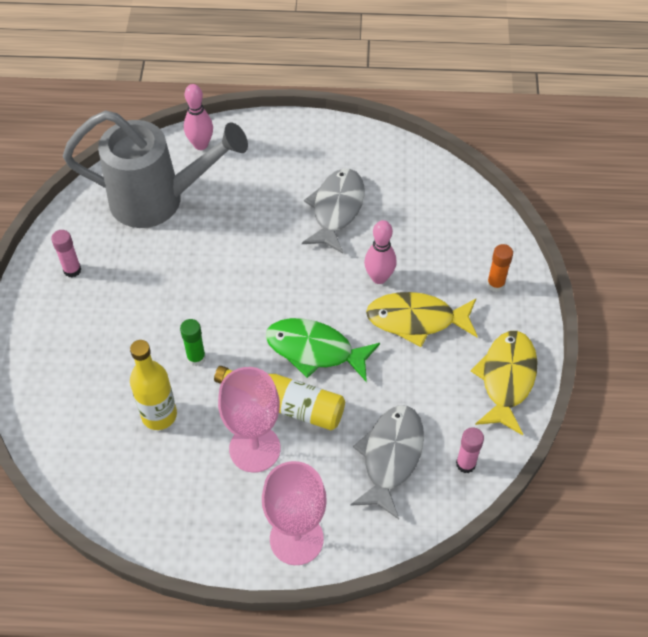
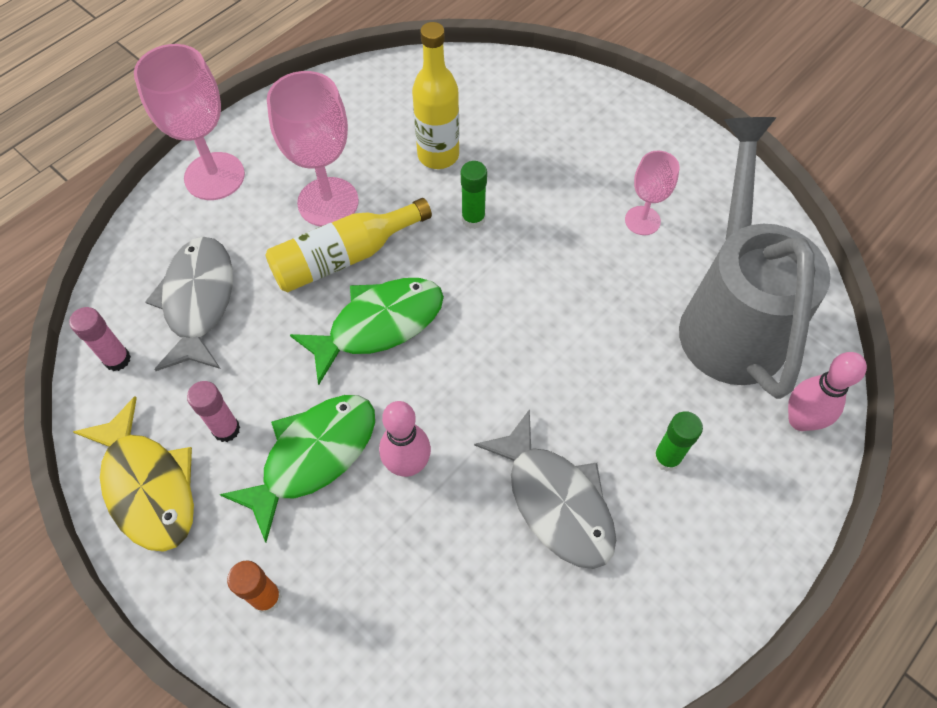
camera: 130 degrees right, 5 degrees up
(72, 270) = (684, 183): pink glue stick -> pink glue stick (226, 429)
(122, 273) = (642, 220): none -> pink goblet
(159, 200) = (729, 316): grey watering can -> grey watering can turned 135 degrees clockwise
(271, 181) = (666, 458): none -> green glue stick
(390, 457) = (198, 301): grey fish -> grey fish turned 150 degrees counterclockwise
(416, 320) = (313, 456): yellow fish -> green fish

